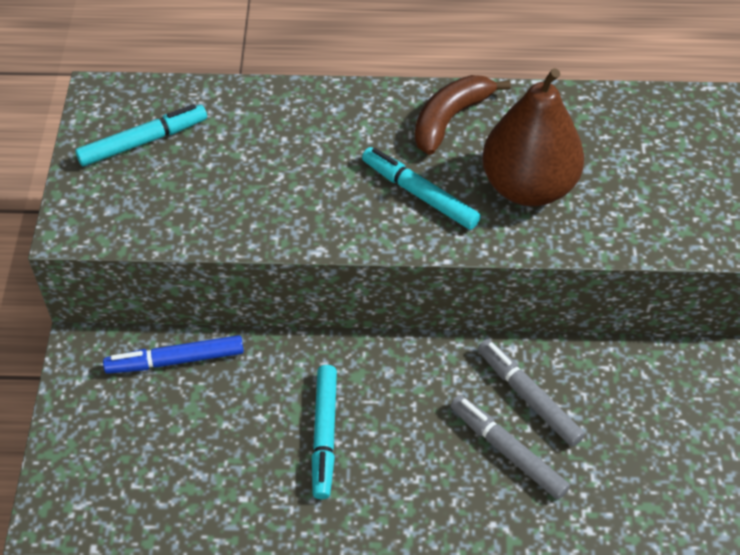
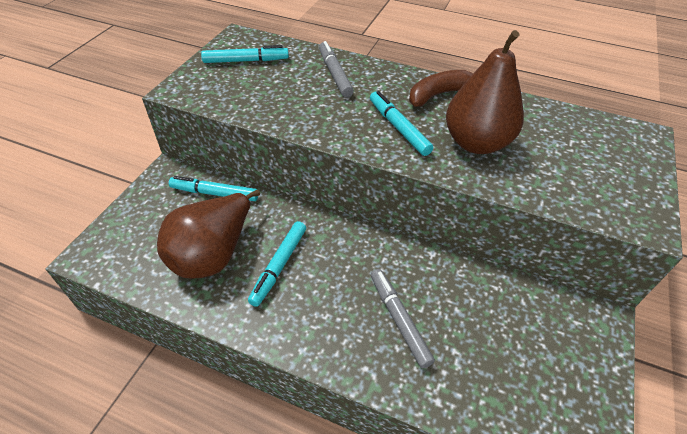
camera: 20 degrees right, 5 degrees down
(175, 360) = (215, 193): blue marker -> turquoise marker
(227, 450) = (213, 254): none -> brown pear
(528, 397) = (430, 288): grey marker -> grey marker (335, 74)

